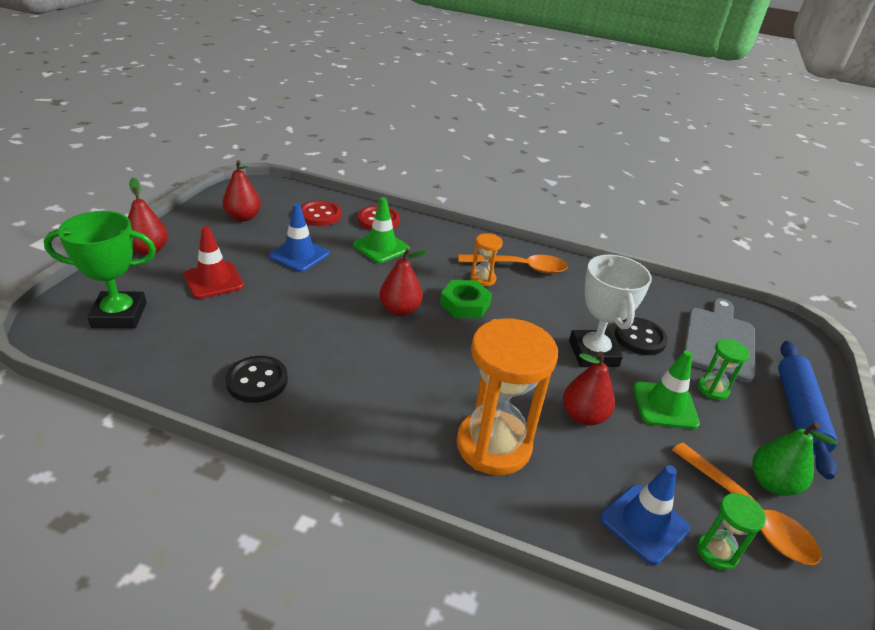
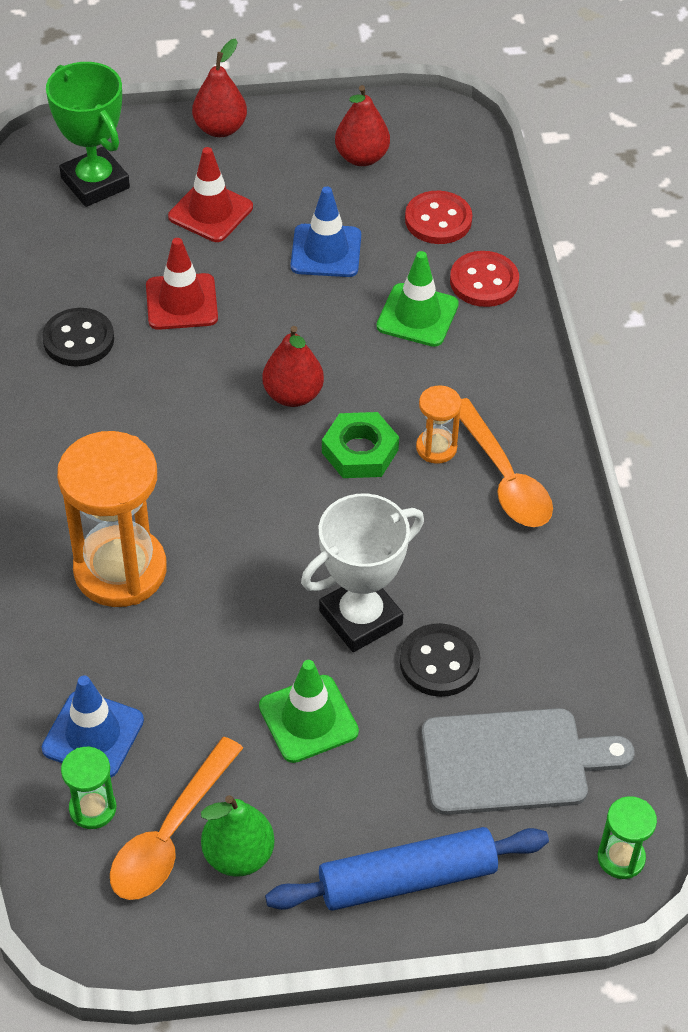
camera: 65 degrees right, 15 degrees up
(276, 322) = (181, 302): none -> red traffic cone
(583, 416) = (226, 638): red pear -> none
(713, 389) = (384, 768): green hourglass -> green hourglass (621, 858)

